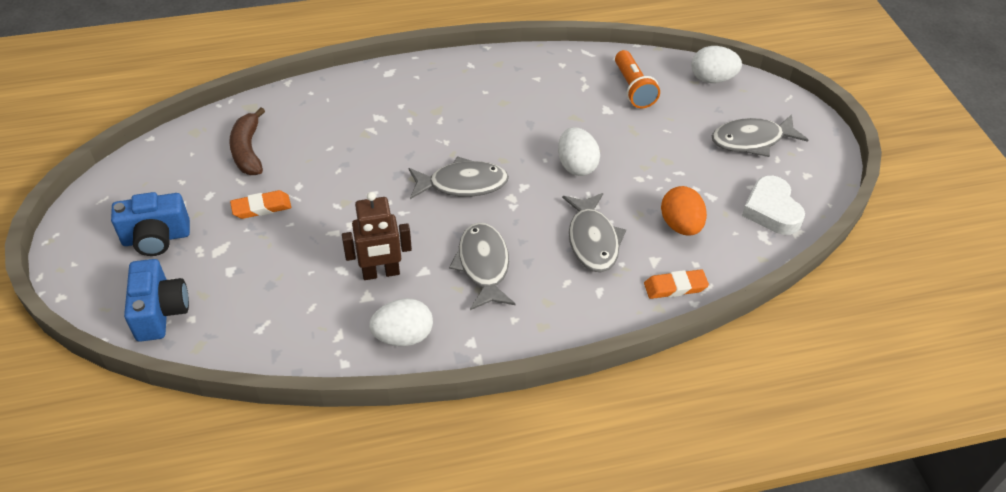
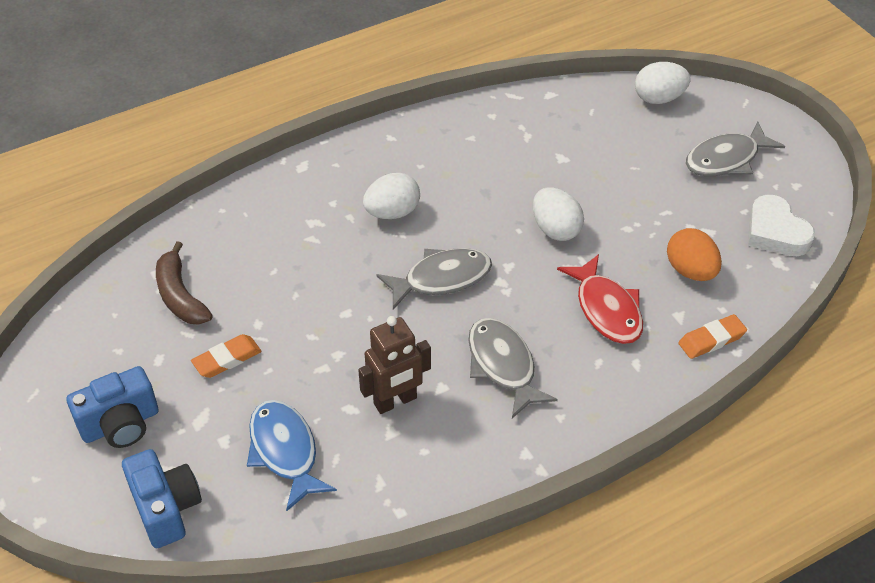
camera: 15 degrees left, 0 degrees up
(274, 291) = (285, 451): none -> blue fish
(403, 336) = (451, 466): white egg -> white egg (392, 212)
(592, 240) = (606, 309): grey fish -> red fish
(633, 88) = (580, 127): orange flashlight -> none

